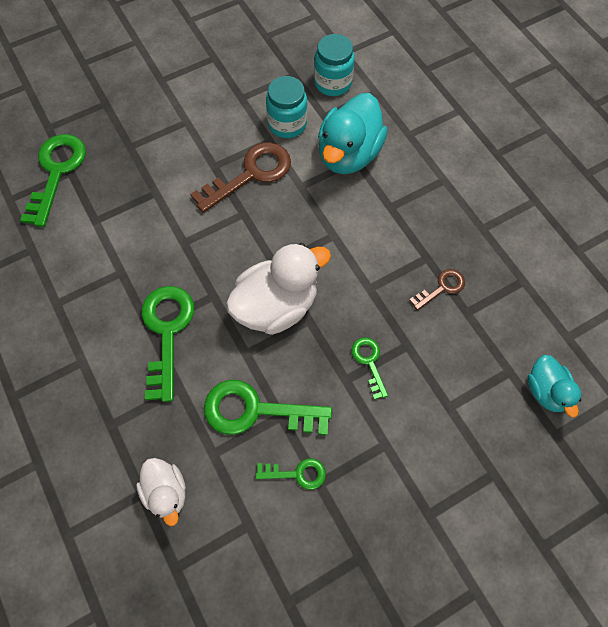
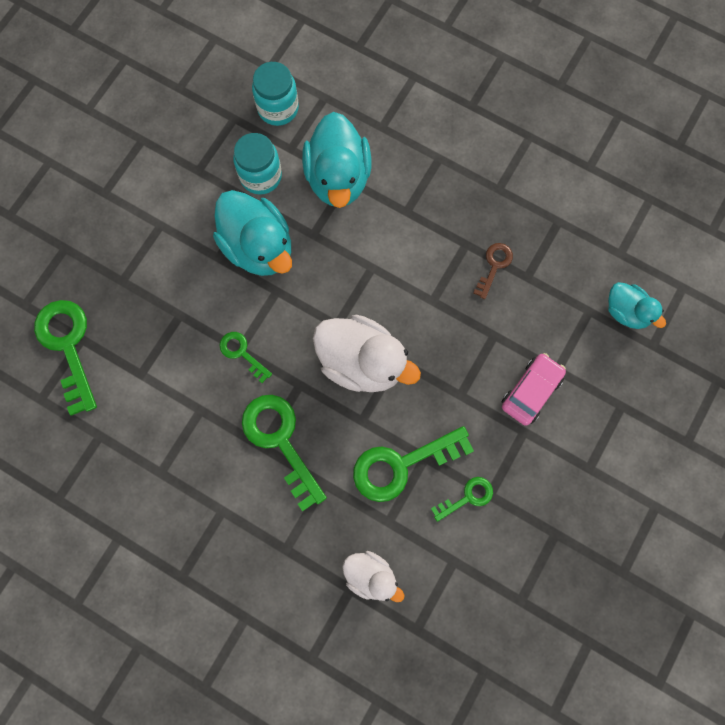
camera: 30 degrees left, 10 degrees up
(250, 174) = (258, 247): brown key -> turquoise duck
(276, 305) = (362, 362): white duck -> white duck turned 90 degrees clockwise
(369, 362) = (471, 368): green key -> green key (242, 353)
(413, 412) = (531, 391): none -> pink car

